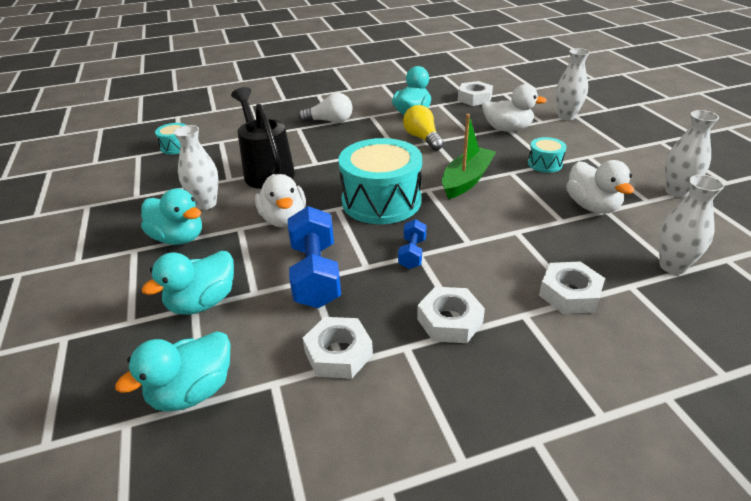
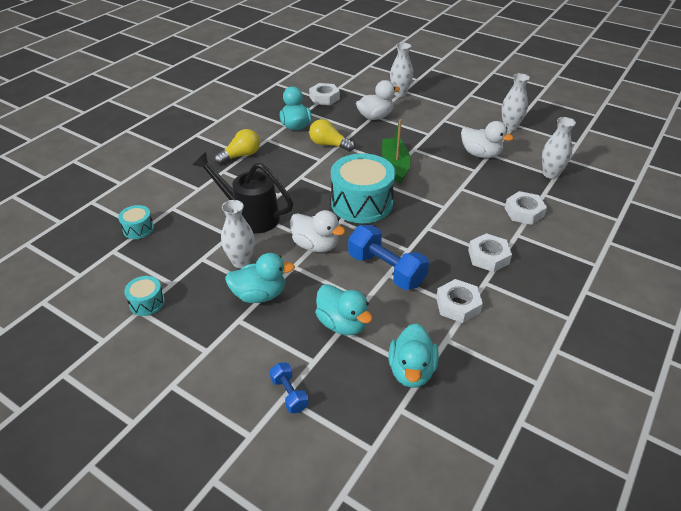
camera: 40 degrees left, 5 degrees up
(202, 302) = (342, 324): turquoise duck -> turquoise duck turned 45 degrees counterclockwise
(330, 121) = (241, 156): white light bulb -> yellow light bulb
(412, 253) = (423, 229): blue dumbbell -> blue dumbbell (289, 394)
(545, 164) = (426, 135): turquoise drum -> turquoise drum (147, 303)

